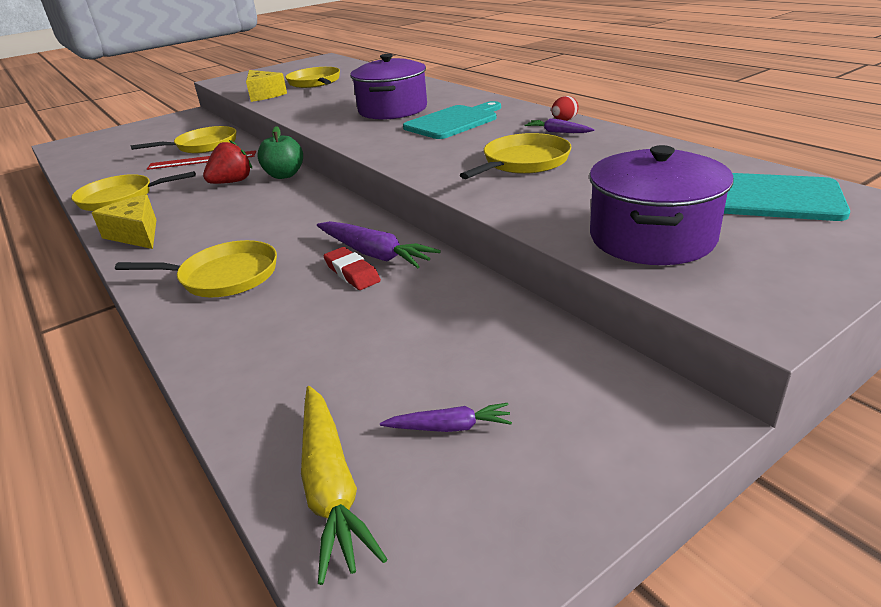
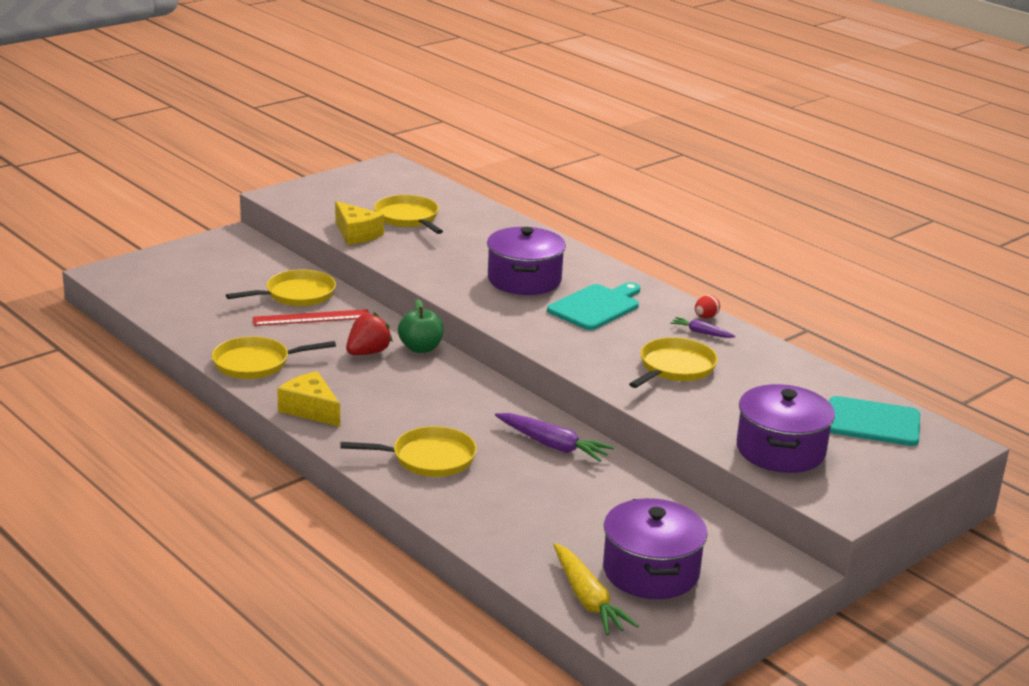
camera: 10 degrees left, 5 degrees down
(352, 273) = (540, 462): red eraser -> none
(449, 427) = (651, 571): purple carrot -> purple pot

